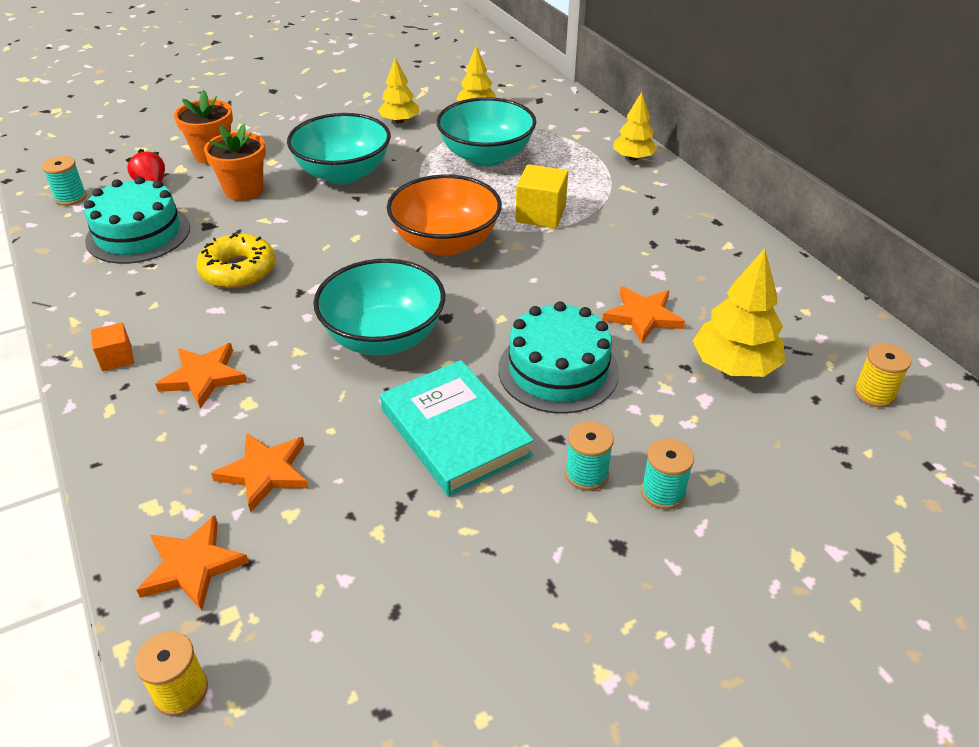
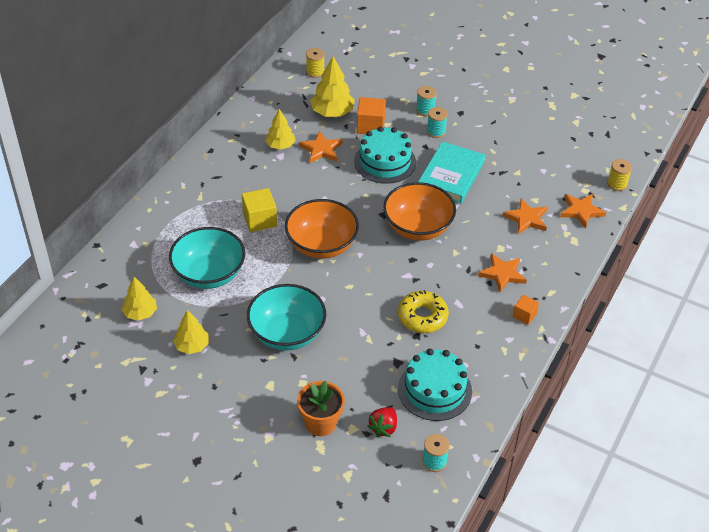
camera: 125 degrees left, 5 degrees up
(244, 190) = (347, 372): orange flower pot -> none
(384, 337) = (417, 228): turquoise bowl -> orange bowl
(633, 158) = (159, 206): yellow tree -> yellow tree (280, 145)
(664, 395) = (370, 126): none -> orange cube

